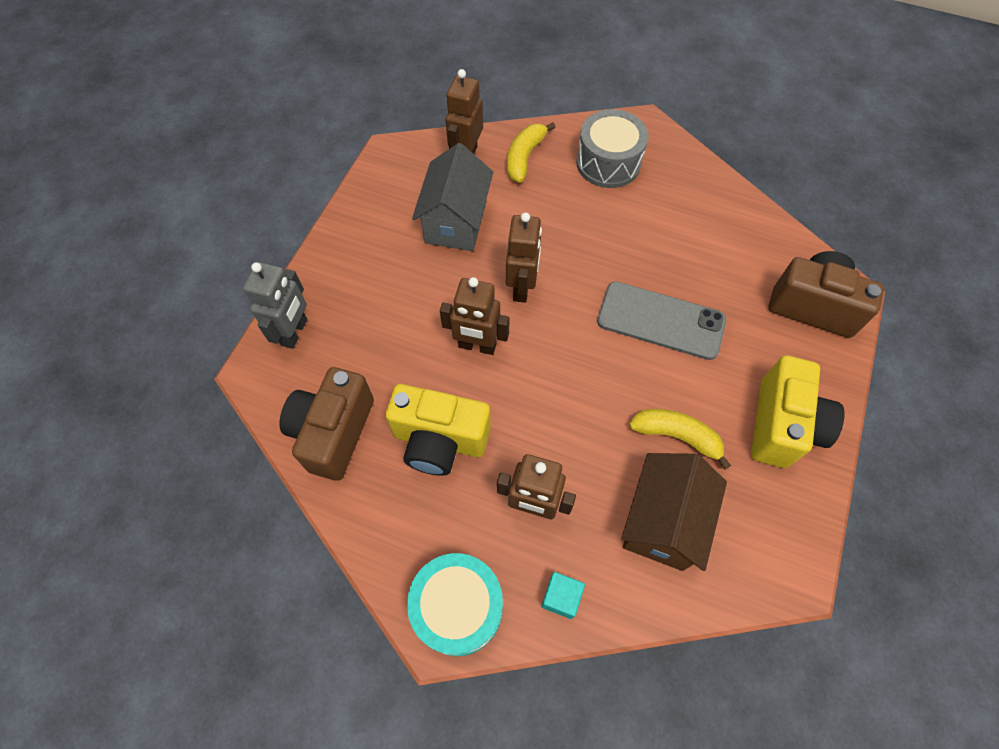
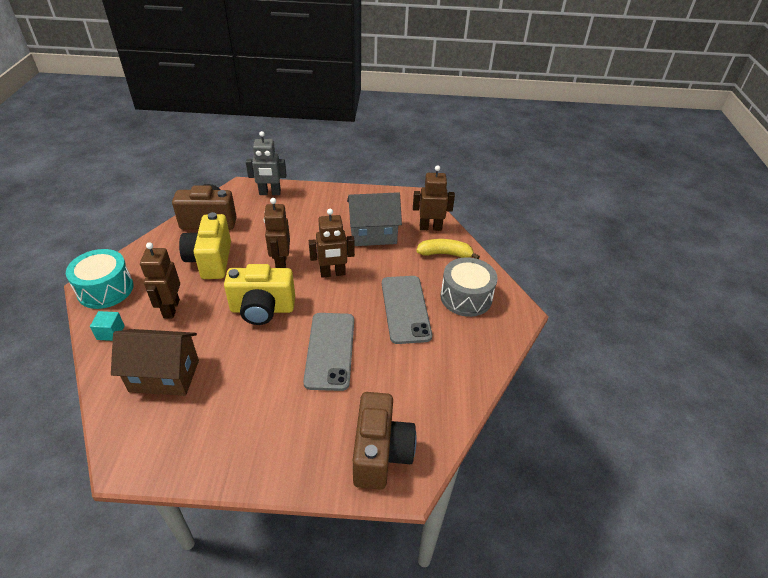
camera: 70 degrees right, 20 degrees down
(611, 226) = (405, 309): none -> grey phone
(677, 436) = (233, 374): yellow banana -> none
(782, 426) = (253, 441): yellow camera -> yellow camera (262, 309)

